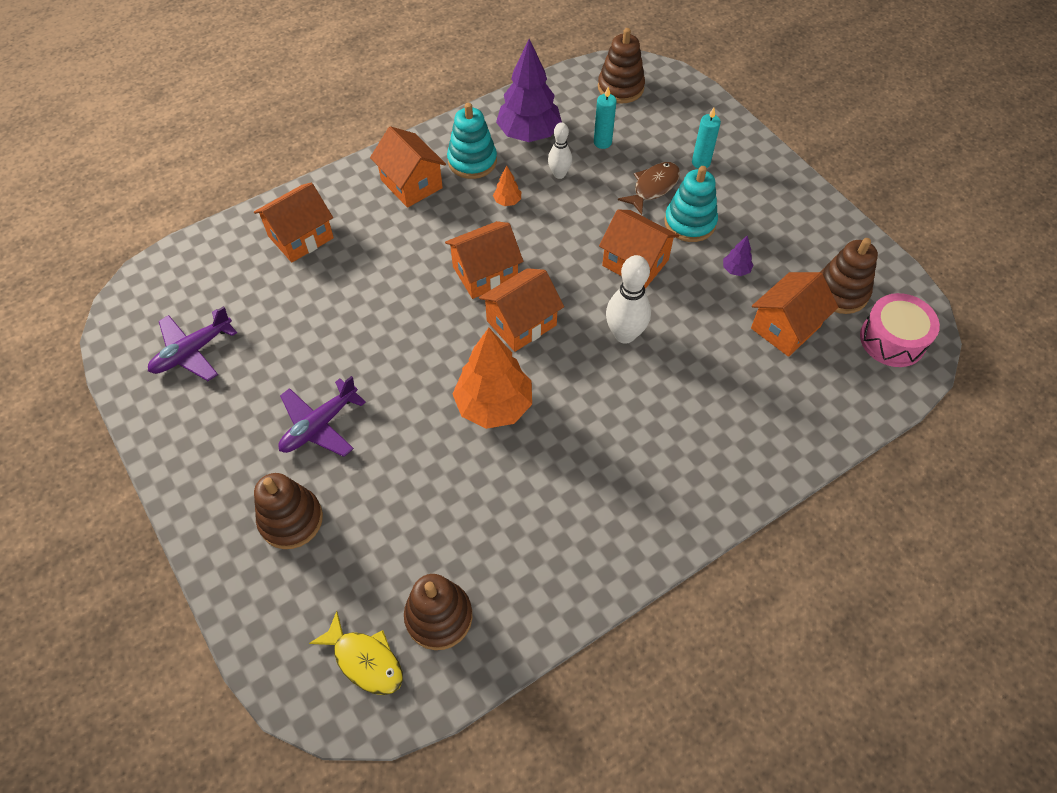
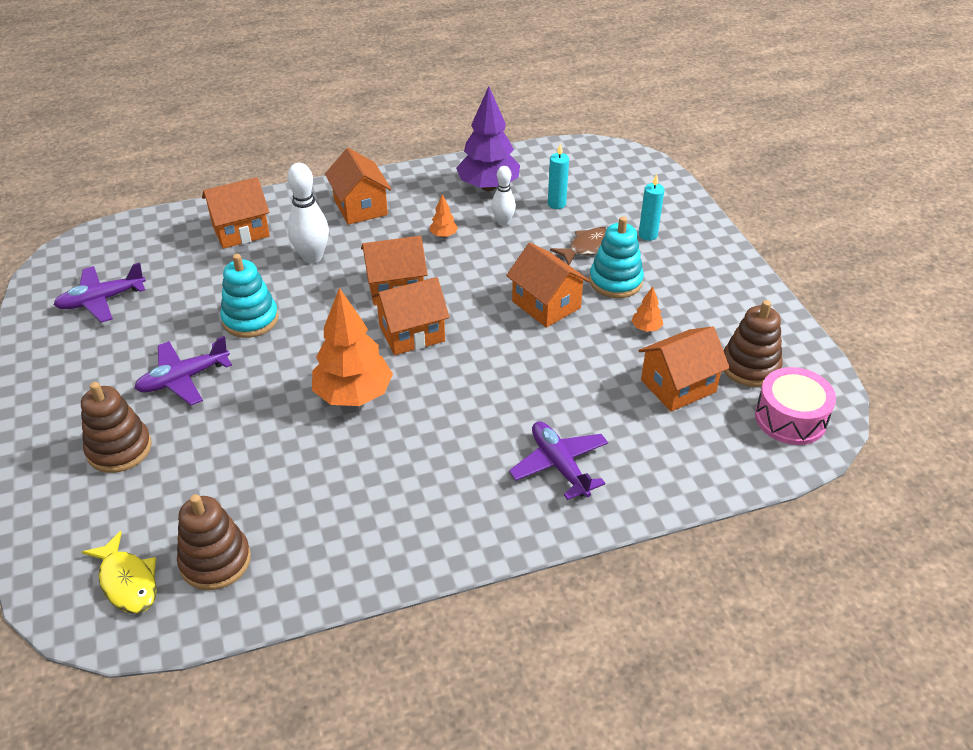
camera: 15 degrees right, 15 degrees down
(472, 161) = (425, 199): turquoise stacking toy -> turquoise stacking toy (250, 319)
(620, 88) = (593, 164): brown stacking toy -> none
(624, 334) = (509, 361): white bowling pin -> white bowling pin (312, 257)
(711, 437) = (559, 465): none -> purple plane
(735, 270) = (646, 328): purple tree -> orange tree

